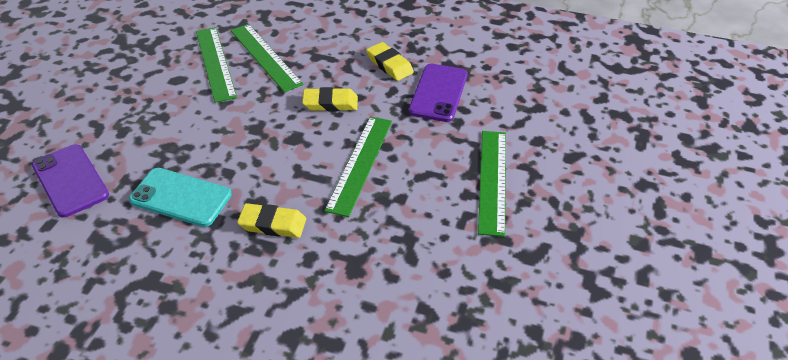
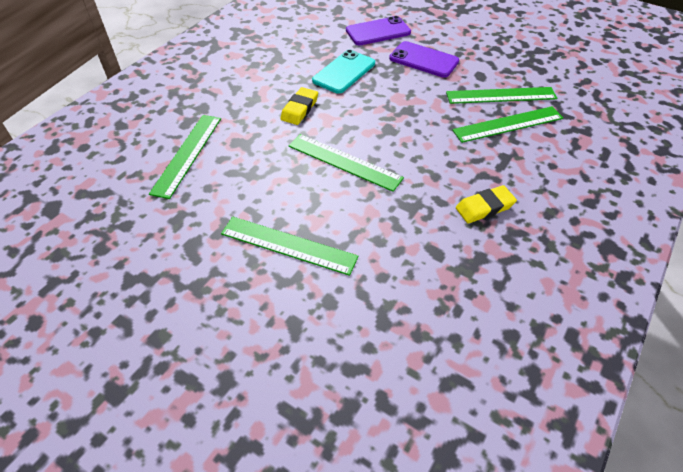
camera: 105 degrees right, 5 degrees up
(330, 103) = (430, 156): yellow eraser -> none
(395, 316) = (187, 154): none -> green ruler
(438, 93) = (429, 236): purple phone -> purple phone (423, 60)

